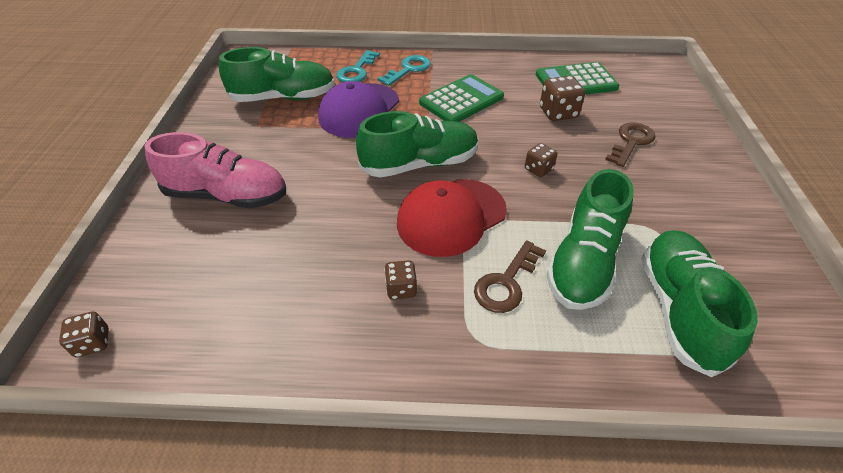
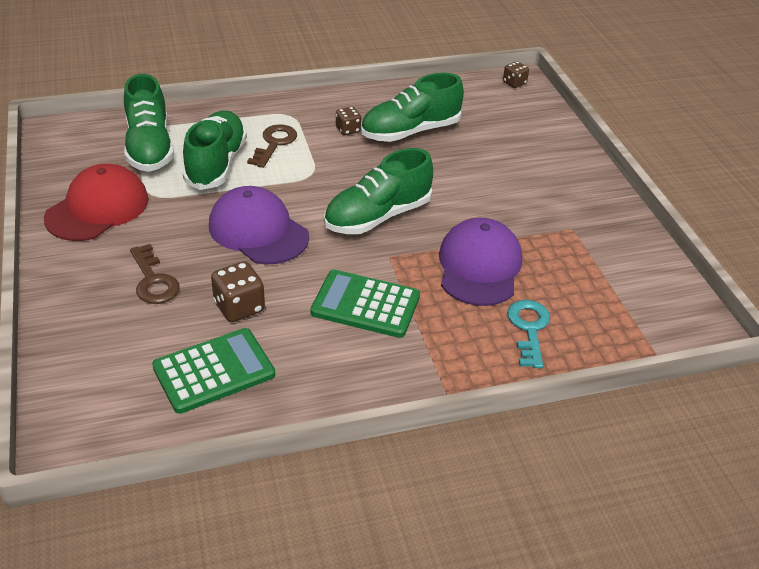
camera: 160 degrees right, 5 degrees down
(227, 195) = (526, 163): pink shoe -> none
(283, 98) = (579, 267): green shoe -> green shoe (410, 131)
(408, 69) = (461, 346): turquoise key -> none
(451, 217) = (329, 177): red cap -> red cap (97, 208)
(461, 100) = (365, 304): green calculator -> green calculator turned 75 degrees clockwise
(538, 169) = (258, 231): brown dice -> purple cap
(631, 142) = (153, 280): brown key -> brown key turned 45 degrees counterclockwise

